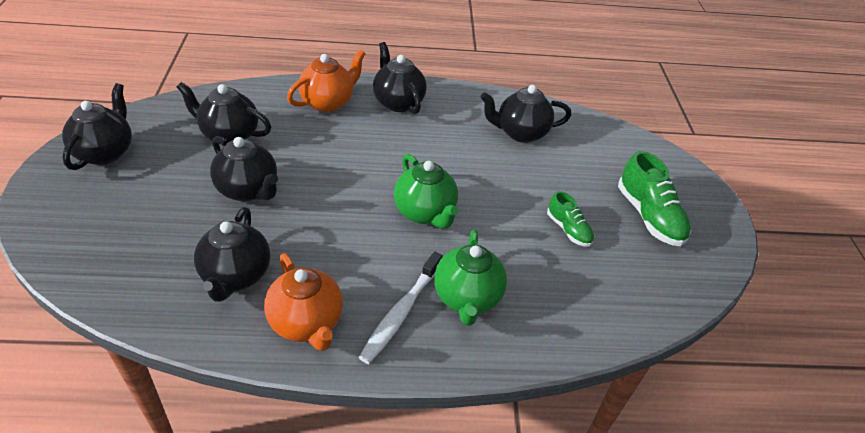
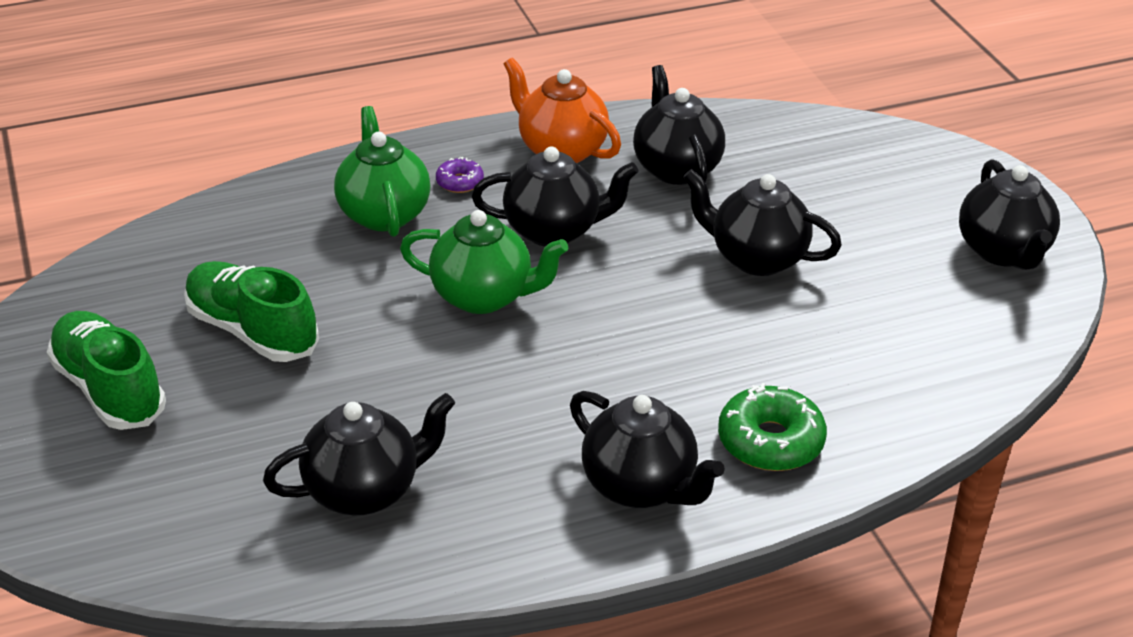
camera: 165 degrees right, 5 degrees down
(229, 135) = (869, 327): black teapot -> black teapot (554, 230)
(328, 102) = (770, 441): orange teapot -> green donut
(401, 312) = (459, 182): white toothbrush -> purple donut
(425, 213) = (484, 296): green teapot -> green teapot turned 150 degrees clockwise
(568, 230) = (252, 331): green shoe -> green shoe, size x1.70

